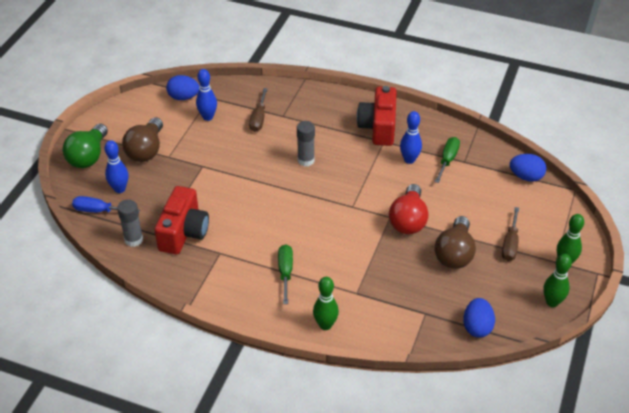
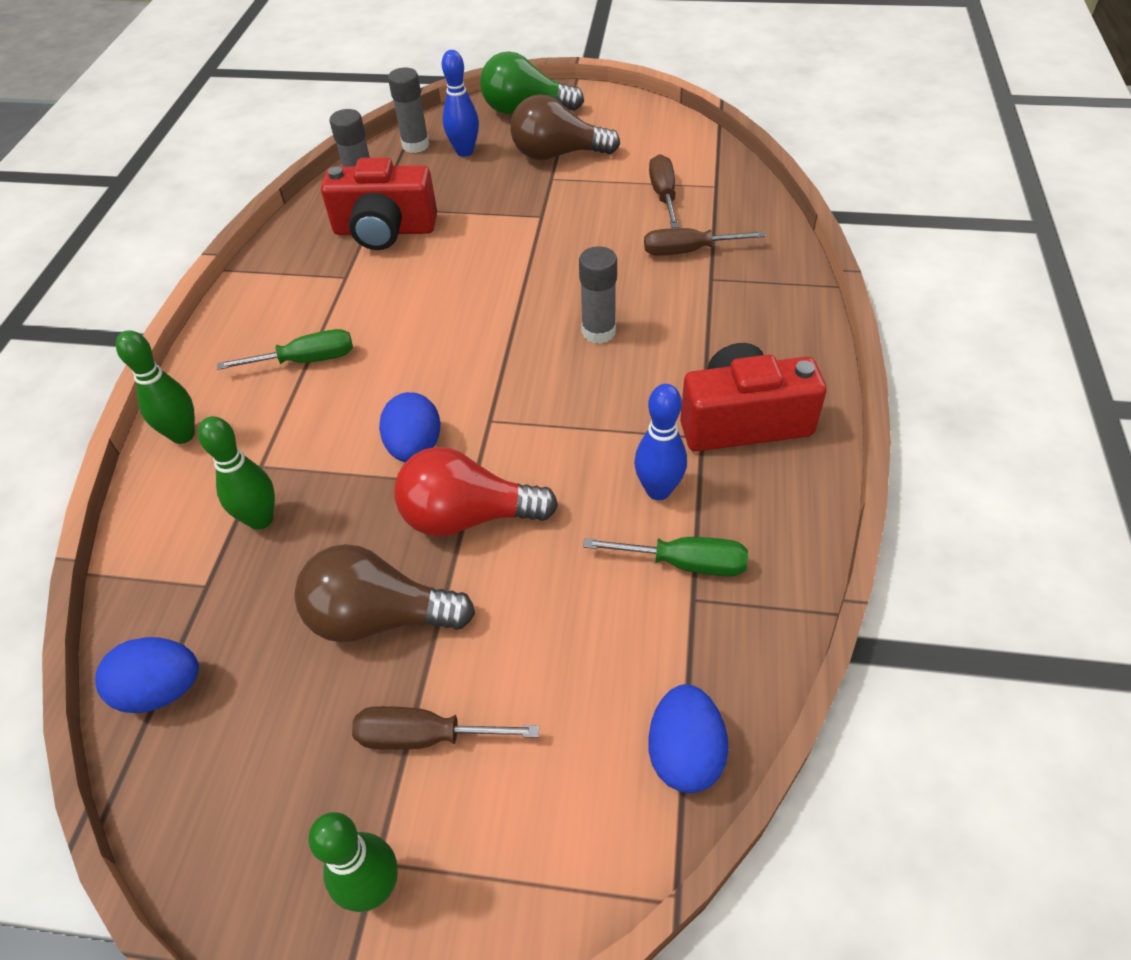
camera: 80 degrees right, 5 degrees up
(98, 211) = (415, 145): blue screwdriver -> grey glue stick
(183, 97) = (701, 160): blue egg -> blue egg (415, 447)
(208, 117) = (663, 195): blue bowling pin -> brown screwdriver
(552, 302) = (232, 861): green bowling pin -> green bowling pin (260, 519)

